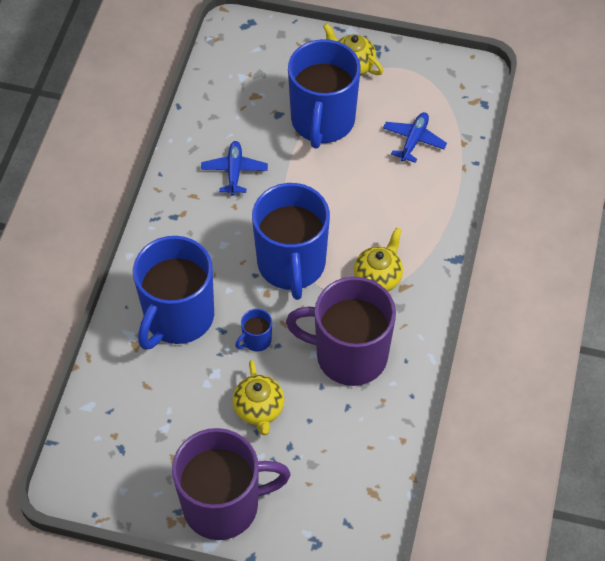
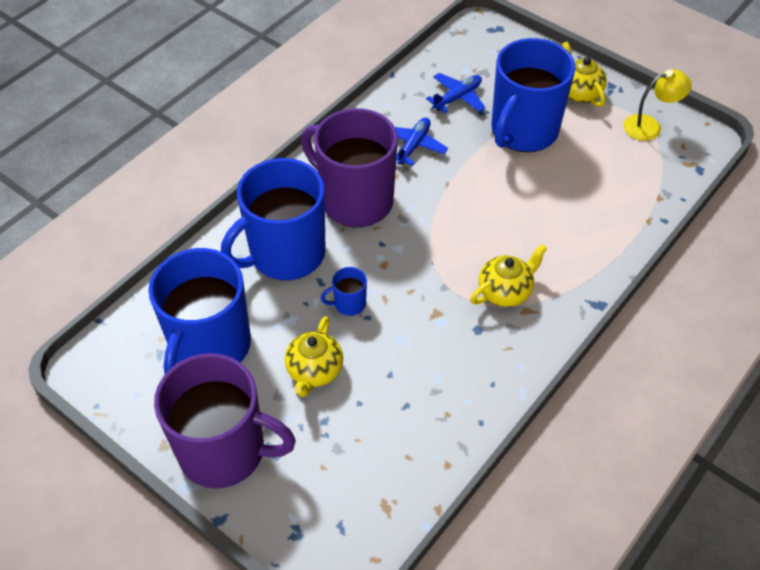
camera: 25 degrees right, 5 degrees down
(291, 265) = (423, 248): blue mug -> blue mug (209, 347)
(349, 355) = (435, 355): purple mug -> purple mug (355, 200)
(414, 140) = (608, 178): blue plane -> blue plane (457, 98)
(426, 76) = (649, 126): none -> yellow lamp

